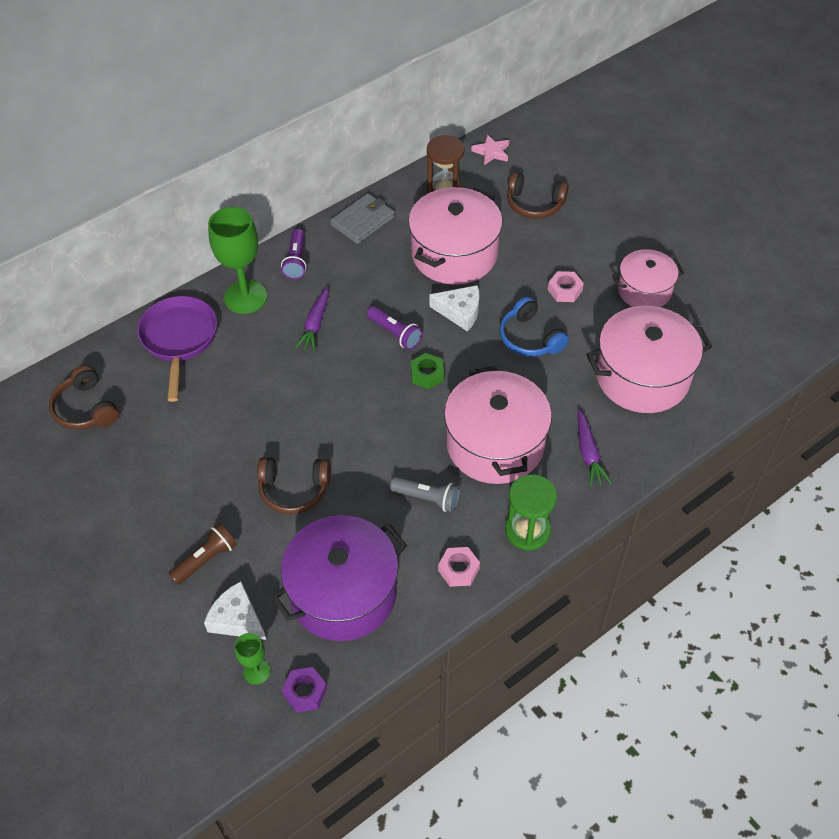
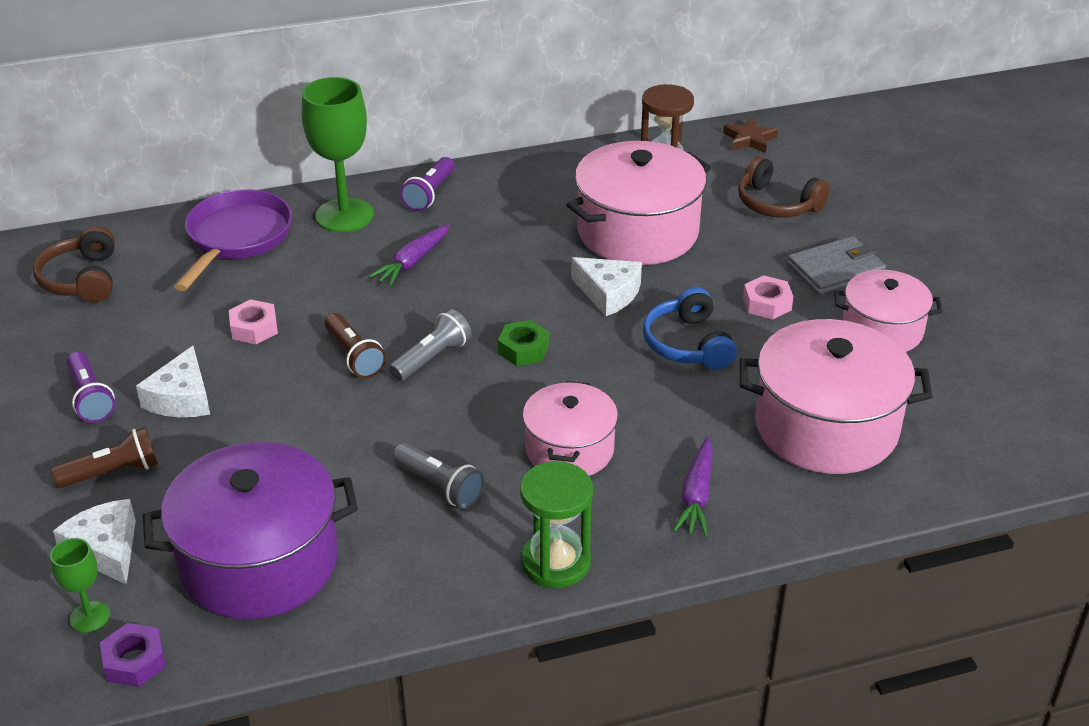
camera: 20 degrees right, 15 degrees down
(218, 485) = (181, 398): none -> white cheese
(294, 490) = (271, 428): brown headphones -> none
(318, 415) = (354, 356): none -> brown flashlight
(363, 221) = (539, 173): grey wallet -> grey wallet (835, 270)
(370, 400) = (432, 358): none -> grey flashlight
(395, 334) = (508, 296): purple flashlight -> purple flashlight (90, 398)
(458, 569) = (431, 580): pink nut -> pink nut (254, 328)
(491, 152) = (749, 139): pink star -> brown star
(495, 444) = (569, 449): pink pot -> pink pot, size x0.61

